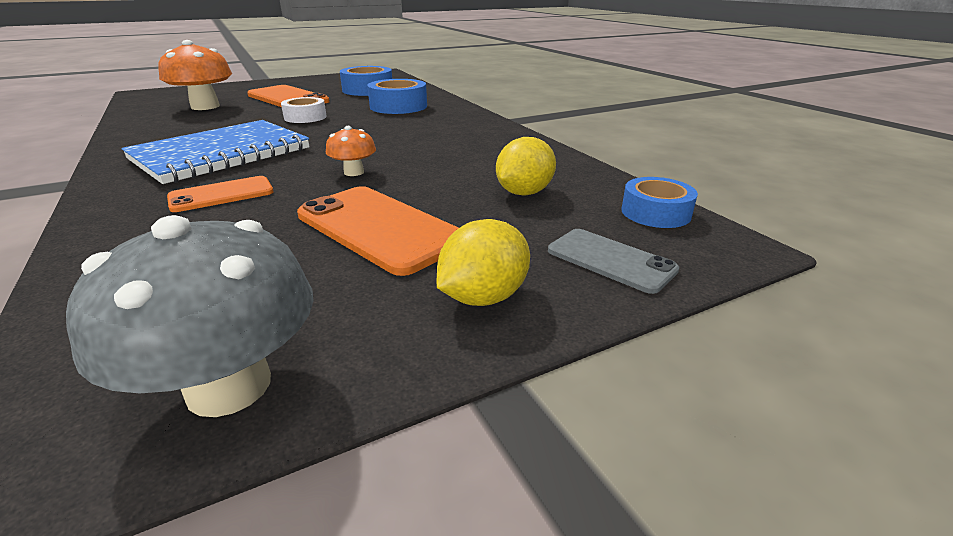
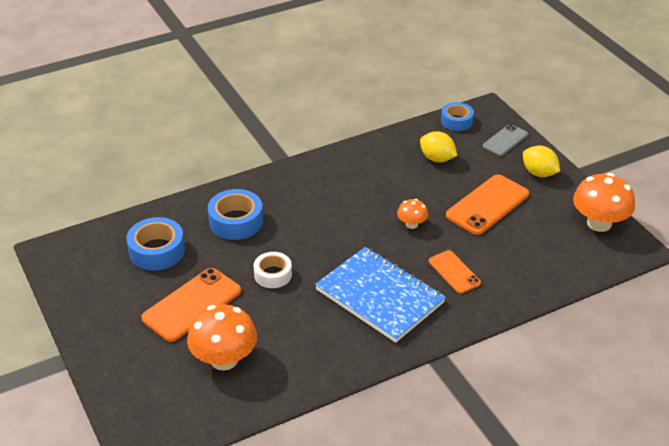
camera: 90 degrees left, 10 degrees up
(229, 386) = (599, 223): grey mushroom -> orange mushroom

